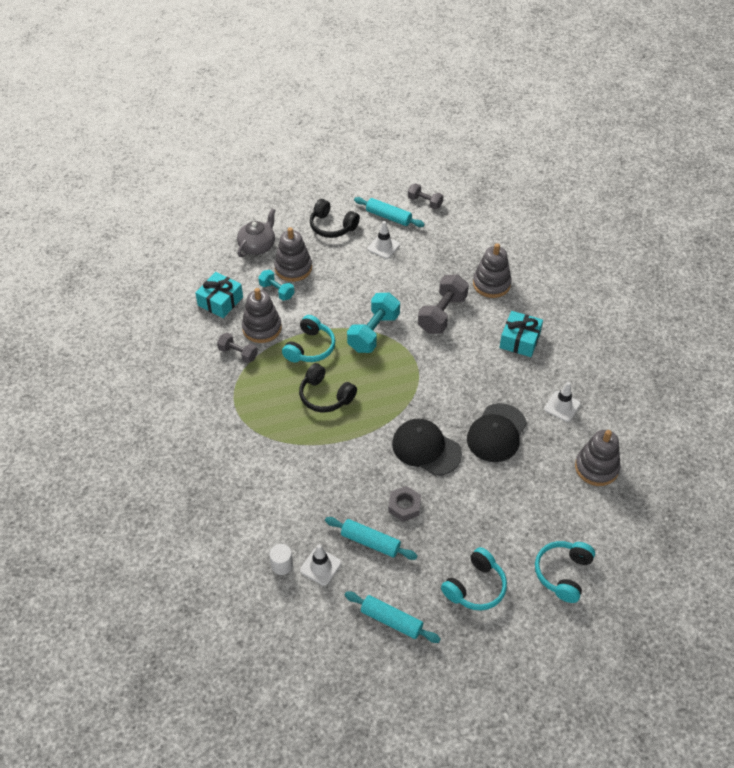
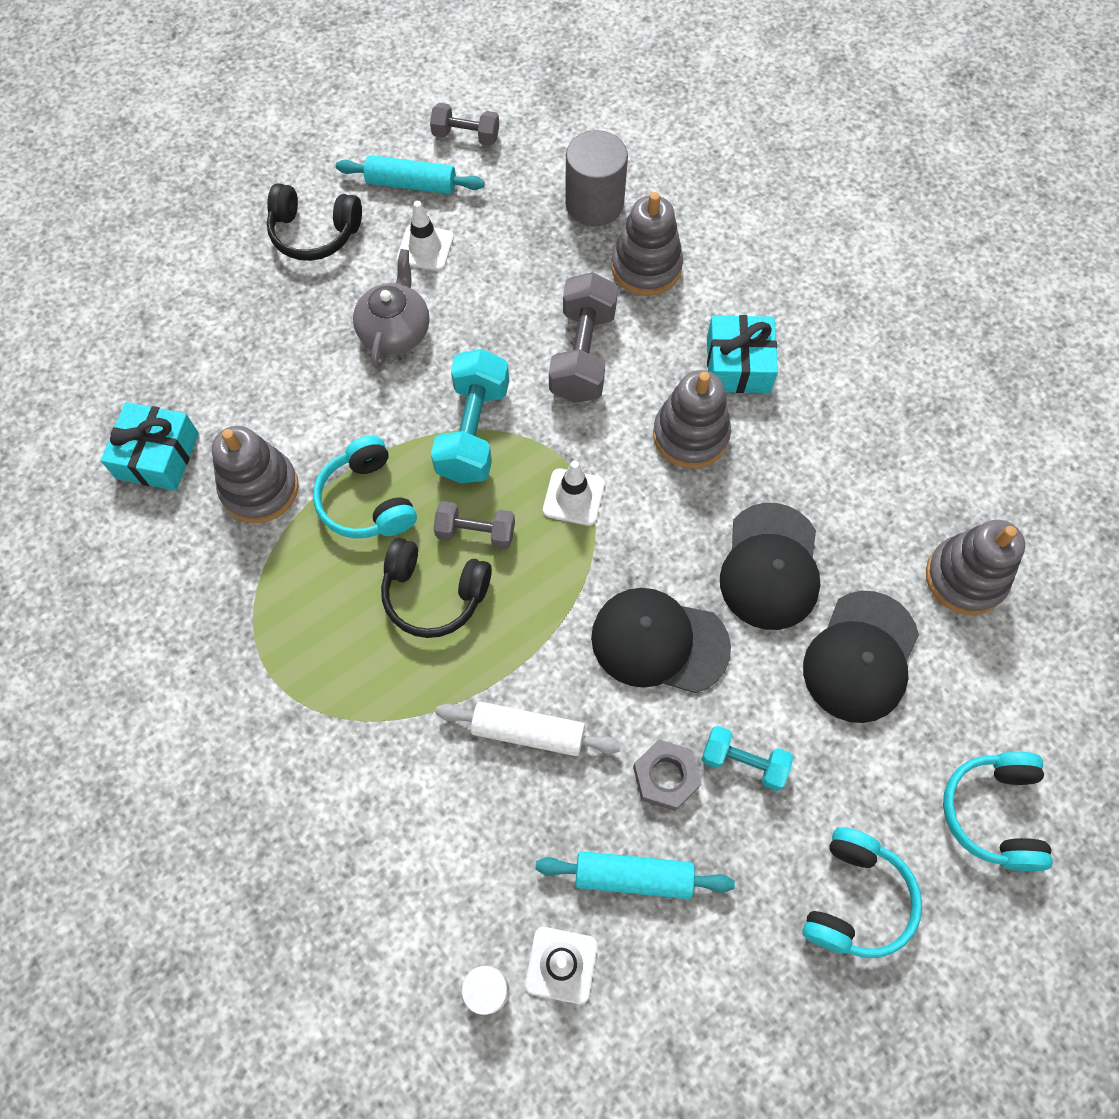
camera: 20 degrees left, 15 degrees up
(238, 353) = (234, 558): grey dumbbell -> grey dumbbell (476, 532)
(257, 246) = (187, 315): grey teapot -> grey teapot (395, 330)
(277, 291) = (259, 400): turquoise dumbbell -> turquoise dumbbell (743, 762)
(293, 268) = (273, 342): grey stacking toy -> grey stacking toy (690, 435)
(310, 348) = (367, 501): turquoise headphones -> turquoise headphones turned 150 degrees clockwise
(346, 467) = (528, 732): none -> white rolling pin
(391, 620) = (734, 1030): turquoise rolling pin -> none
(477, 249) = (594, 203): none -> grey cylinder
(525, 485) = (860, 657): none -> black cap
(562, 406) = (860, 475): white traffic cone -> white traffic cone (573, 497)

